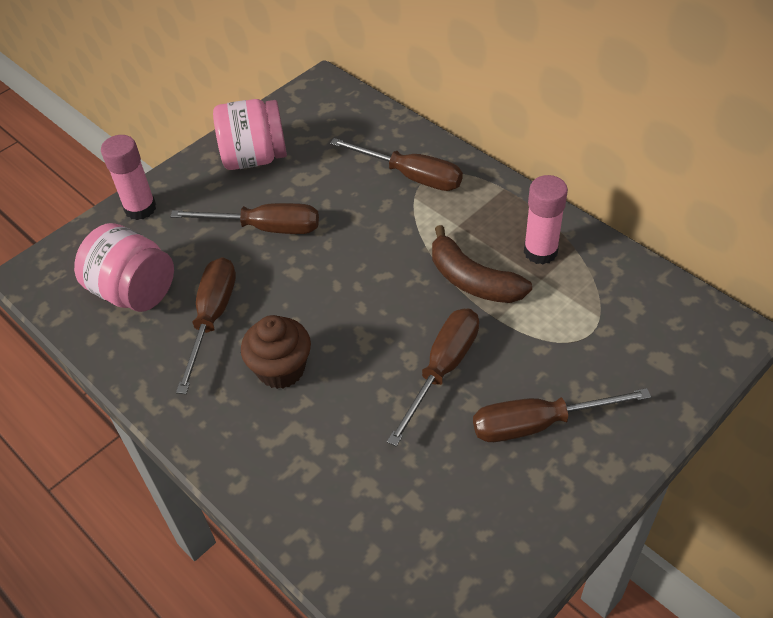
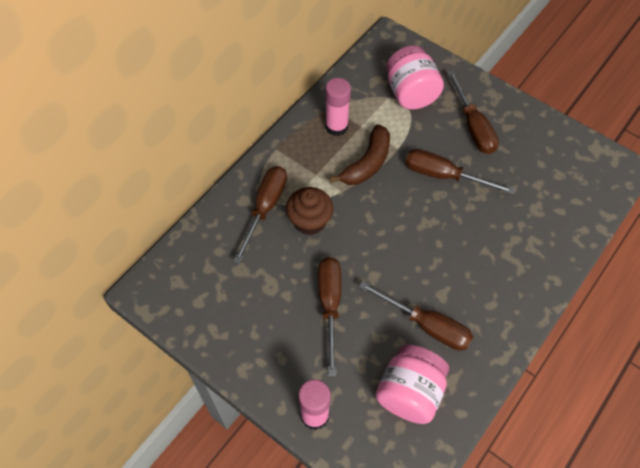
camera: 100 degrees left, 10 degrees up
(212, 318) = (426, 325): brown screwdriver -> brown screwdriver turned 150 degrees counterclockwise
(255, 158) = (246, 330): pink jar -> pink jar (411, 93)
(281, 369) = (463, 270): brown cupcake -> brown cupcake (310, 221)

